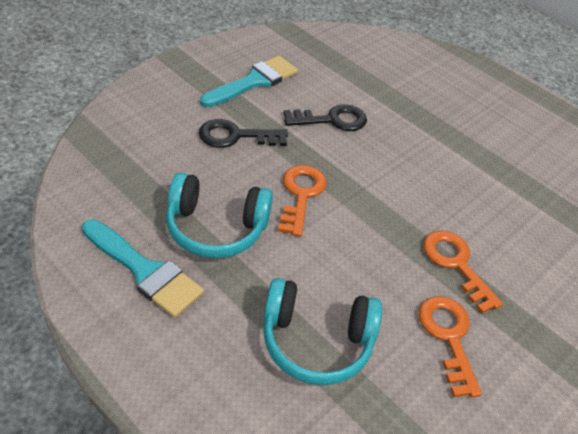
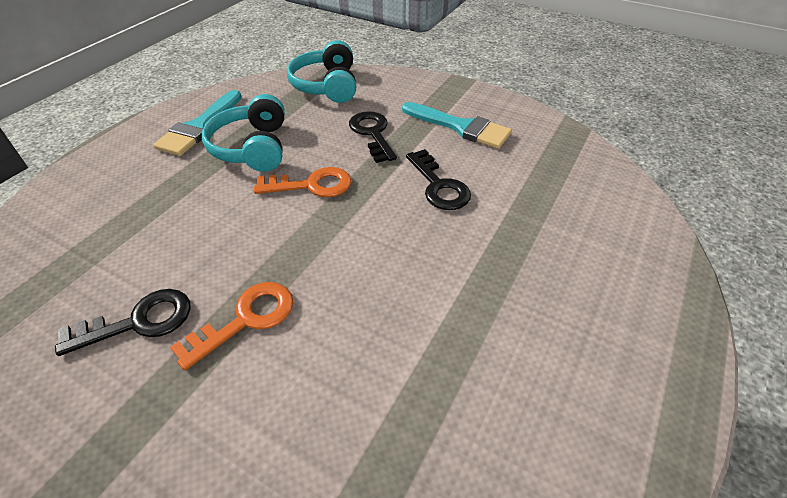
camera: 80 degrees right, 0 degrees up
(316, 341) = (134, 225): turquoise headphones -> turquoise headphones (327, 86)
(448, 337) = (138, 322): orange key -> black key

